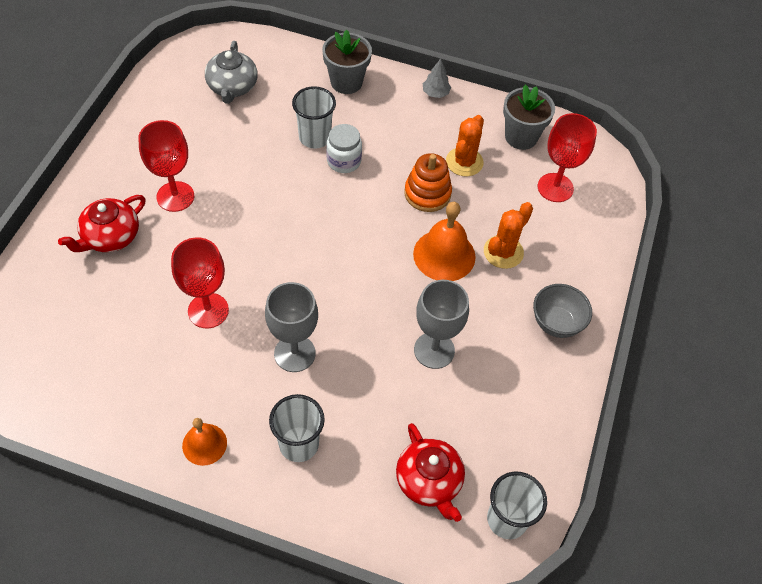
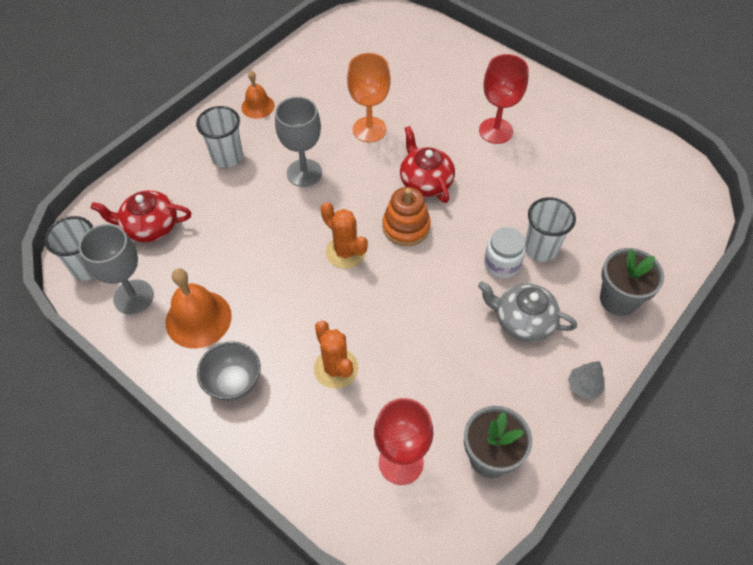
camera: 115 degrees right, 0 degrees up
(110, 237) = (466, 86): red teapot -> red teapot (425, 181)
(208, 310) = (369, 129): red goblet -> orange goblet
(232, 87) = (628, 198): grey teapot -> grey teapot (523, 321)
(427, 193) = (436, 325): orange stacking toy -> orange stacking toy (406, 227)
(434, 350) = (258, 269): grey goblet -> grey goblet (133, 297)
(444, 255) = (354, 313): orange bell -> orange bell (198, 319)
(464, 162) = (468, 377): orange cactus -> orange cactus (345, 252)

